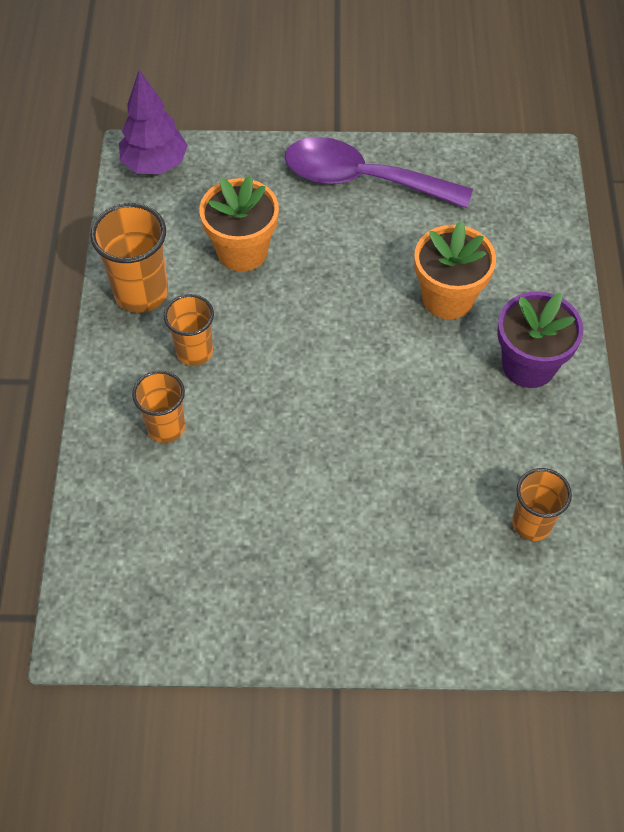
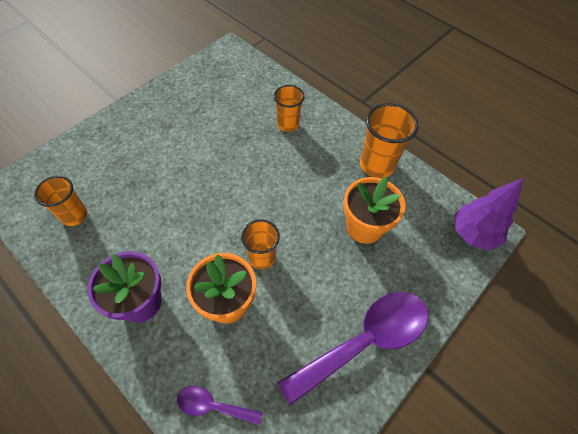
camera: 130 degrees right, 0 degrees up
(194, 352) = (318, 161): orange cup -> orange cup (261, 257)
(532, 239) = (213, 406): none -> purple spoon

